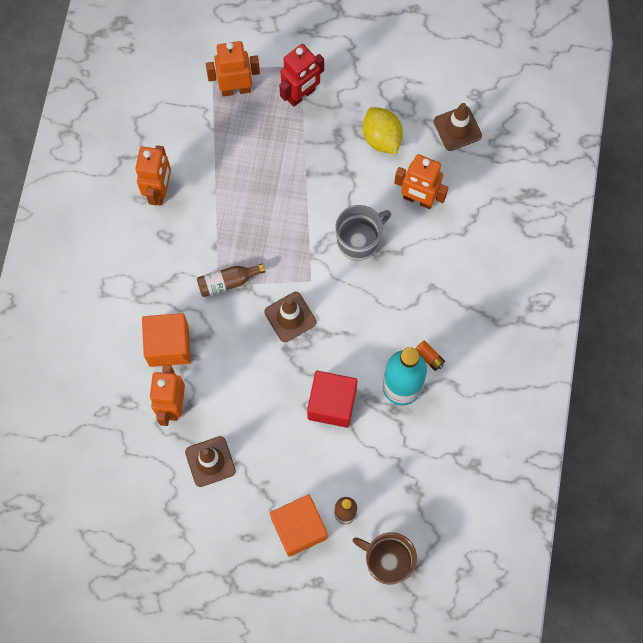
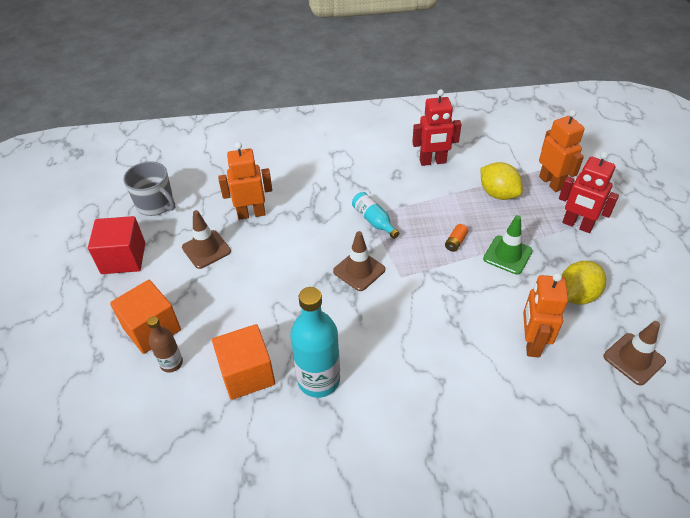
camera: 75 degrees right, 25 degrees down
(159, 191) = (432, 162): orange robot -> red robot
(168, 345) = (303, 199): orange cube -> orange cube (247, 374)
(228, 282) = (374, 220): brown bottle -> turquoise bottle
(233, 147) = (498, 194): none -> yellow lemon
(316, 174) = (507, 255): none -> green traffic cone
(332, 403) = (283, 324): red cube -> red cube (123, 258)
(359, 240) = (460, 303): grey mug -> grey mug (156, 204)
(387, 561) = (123, 415): brown mug -> none
(429, 357) = (360, 398): orange battery -> orange battery (455, 242)

